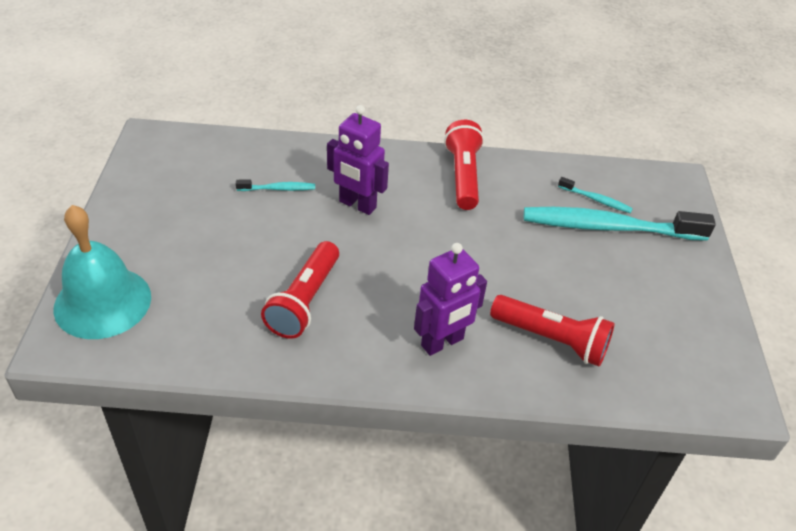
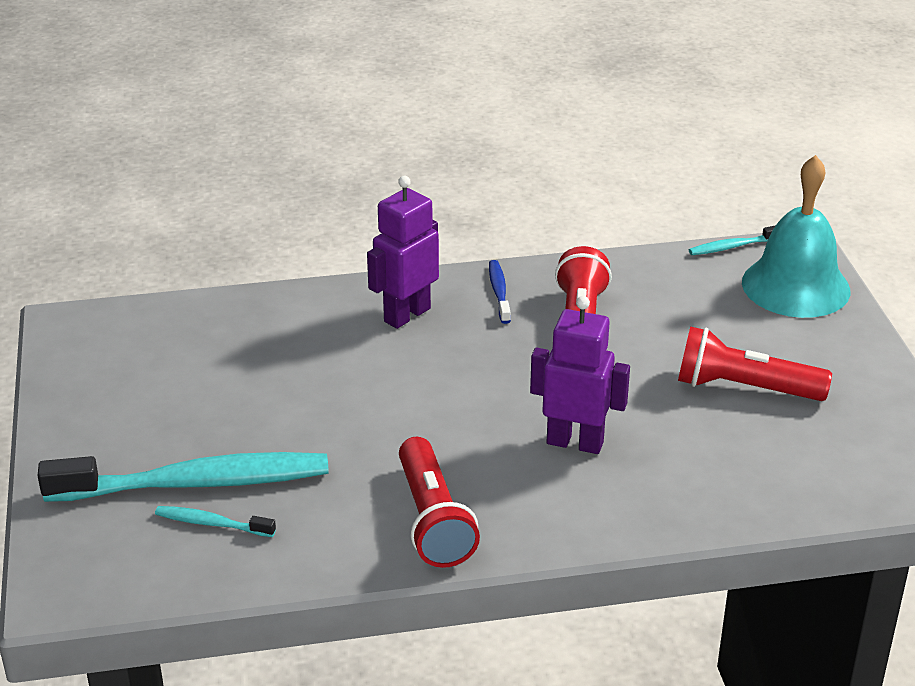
camera: 170 degrees right, 10 degrees down
(278, 189) = (698, 443): turquoise toothbrush -> turquoise toothbrush (732, 247)
(355, 352) = (499, 292): none -> blue toothbrush
(551, 339) = (280, 338): red flashlight -> red flashlight (745, 388)

